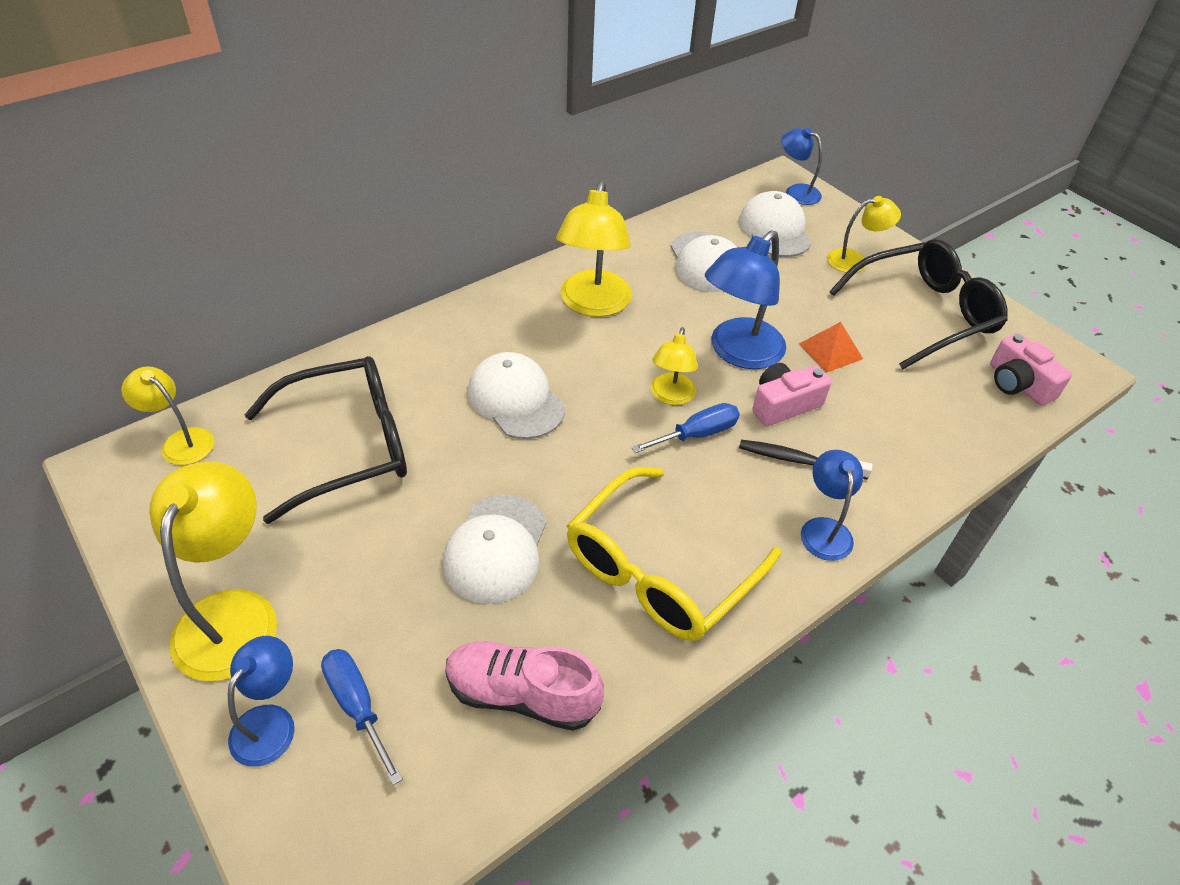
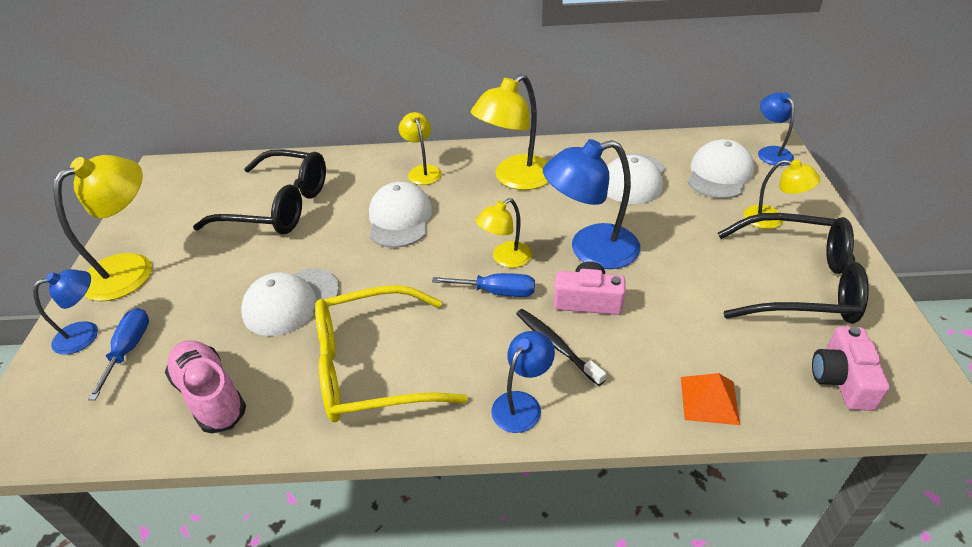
camera: 40 degrees right, 5 degrees down
(181, 441) = (205, 170): yellow lamp -> yellow lamp (422, 171)
(830, 351) = (672, 278): orange pyramid -> orange pyramid (709, 400)

